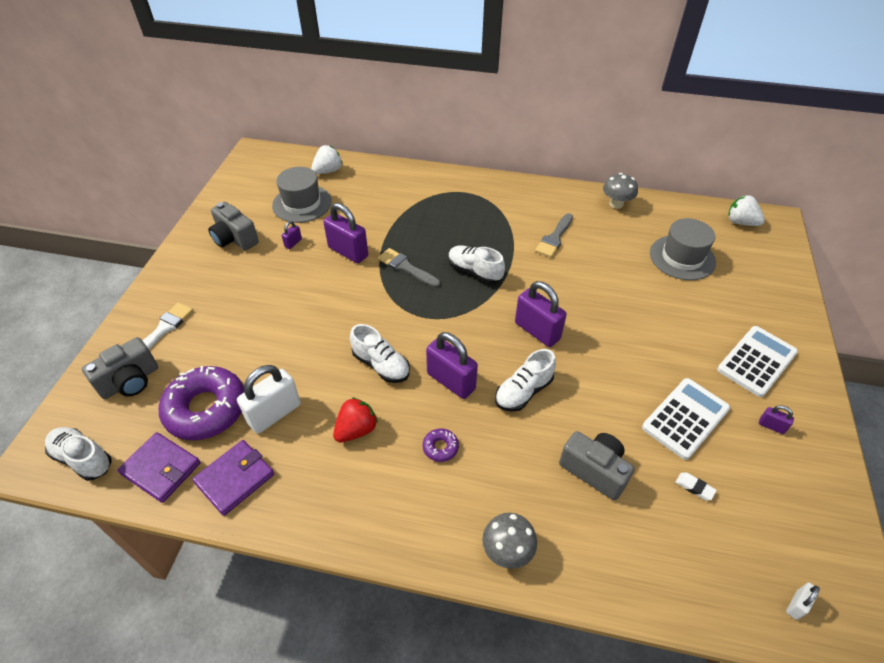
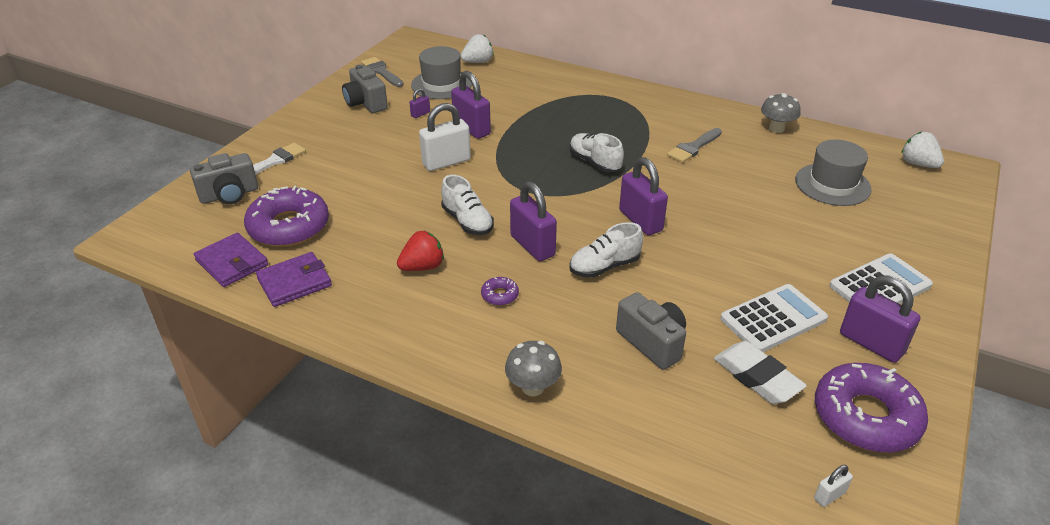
camera: 15 degrees right, 10 degrees down
(83, 459) = (168, 243): white shoe -> none
(274, 414) = (350, 241): white padlock -> white padlock (446, 162)
(406, 267) = (524, 149): grey brush -> grey brush (381, 72)
(694, 487) = (757, 377): white eraser -> white eraser, size x2.22
(771, 426) = (871, 343): purple padlock -> purple padlock, size x2.16
(794, 508) = (866, 416): none -> purple donut

